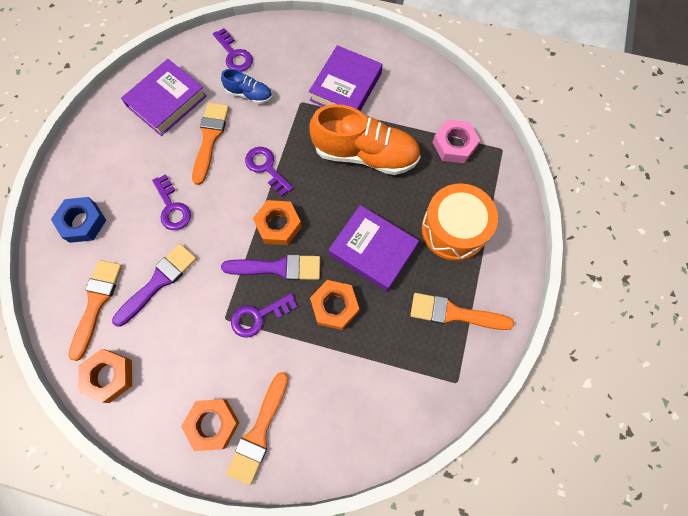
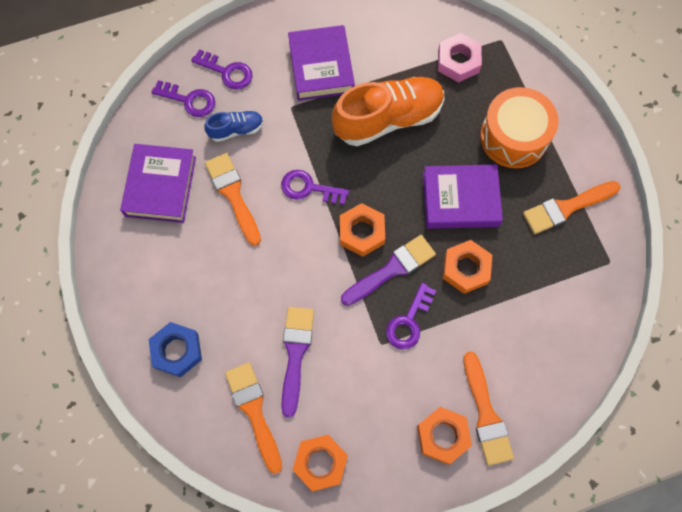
camera: 35 degrees left, 0 degrees up
(172, 207) = (251, 281): purple key -> purple key (227, 72)

